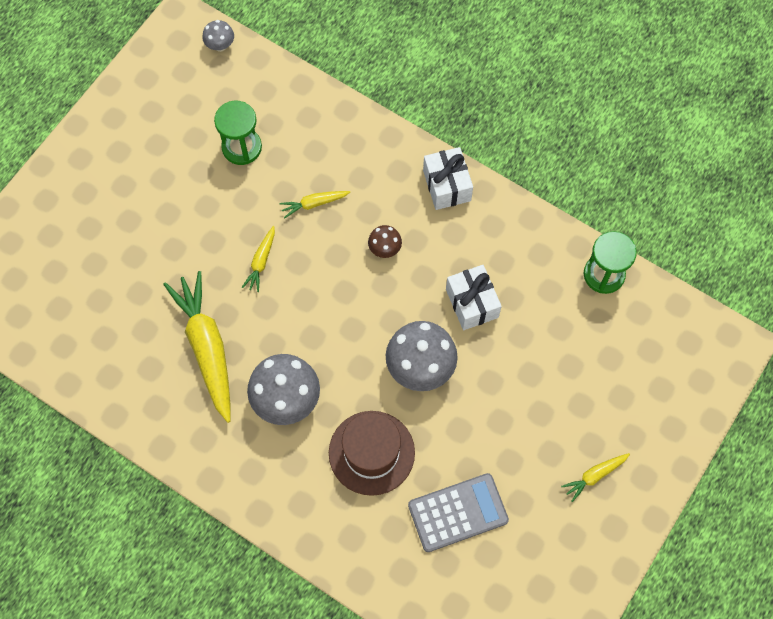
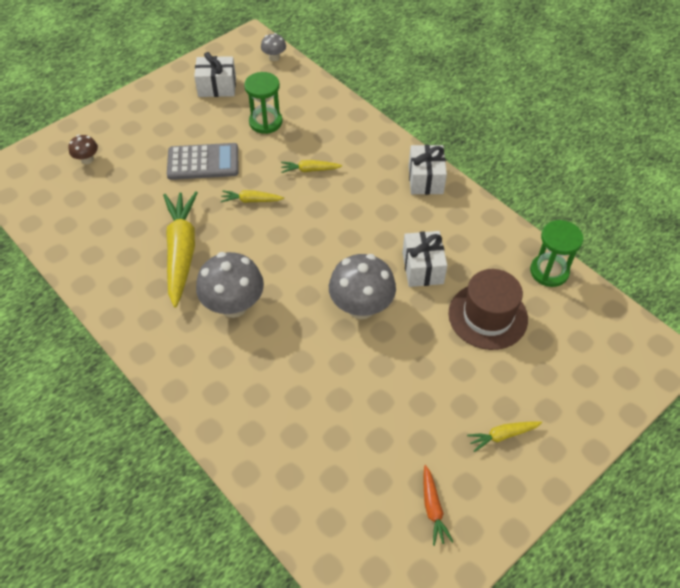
camera: 15 degrees right, 15 degrees down
(166, 107) = (217, 87): none -> white gift
(261, 262) = (251, 200): yellow carrot -> yellow carrot turned 60 degrees clockwise
(371, 452) = (294, 365): brown hat -> brown hat (487, 316)
(384, 249) = (358, 212): brown mushroom -> brown mushroom (87, 159)
(458, 512) = (359, 435): grey calculator -> grey calculator (203, 162)
(546, 567) = (433, 508): none -> orange carrot

